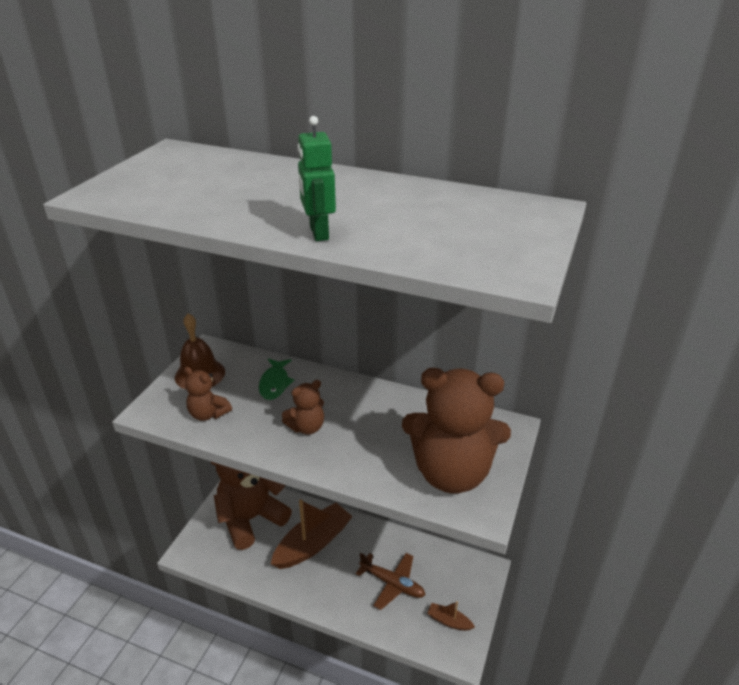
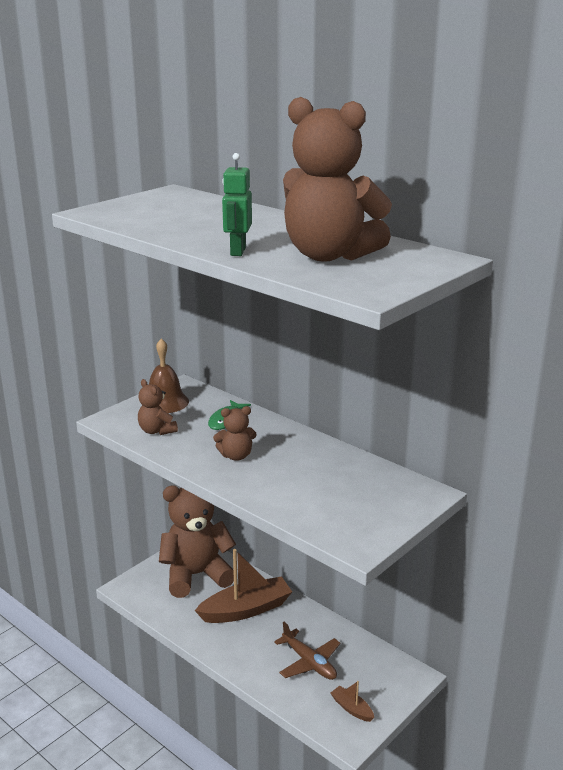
camera: 20 degrees right, 10 degrees down
(451, 473) = (348, 513): brown teddy bear -> brown teddy bear (329, 255)

